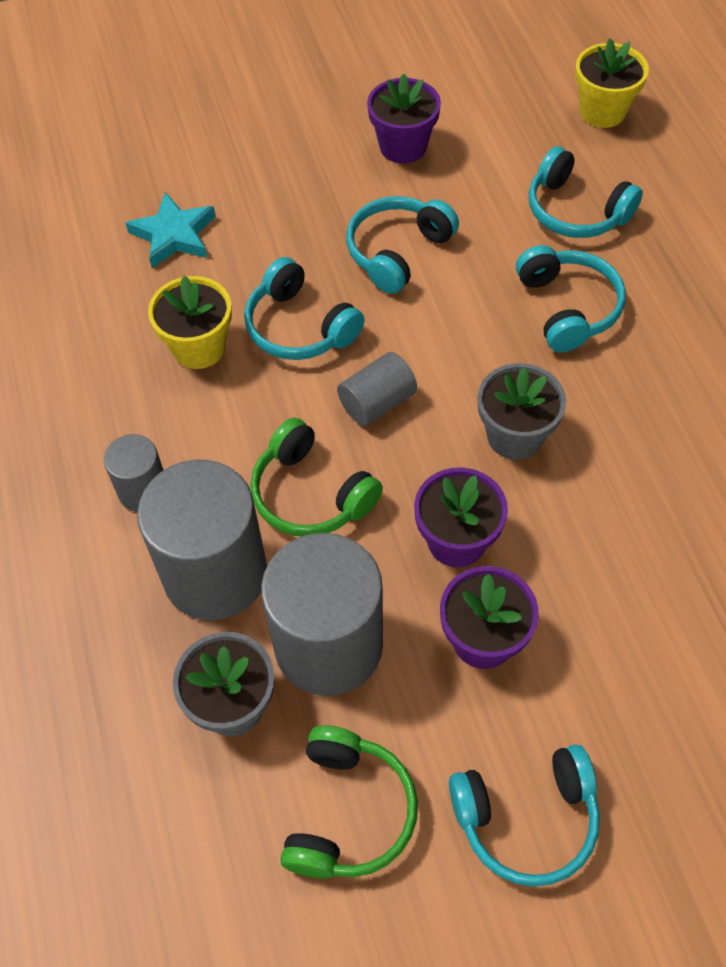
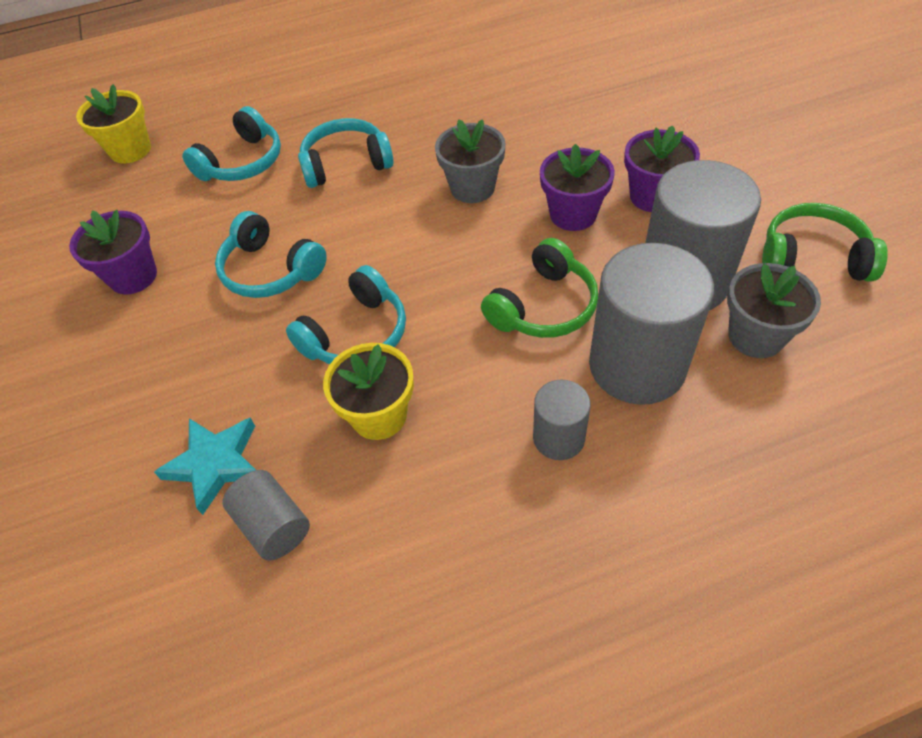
camera: 90 degrees left, 5 degrees down
(377, 402) = (444, 271): grey cylinder -> grey cylinder (273, 525)
(526, 819) = (777, 170): turquoise headphones -> none

